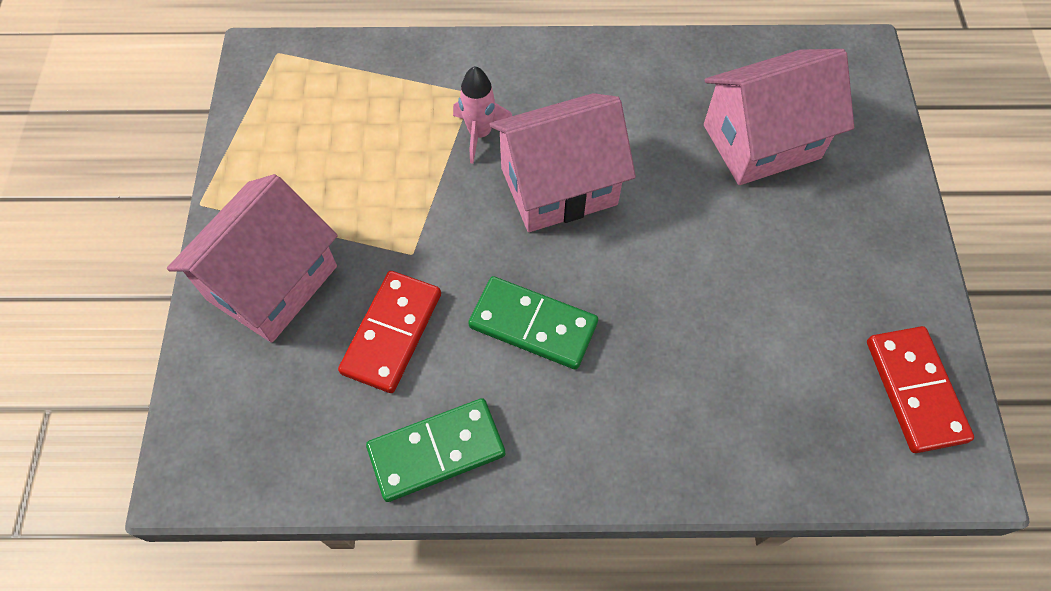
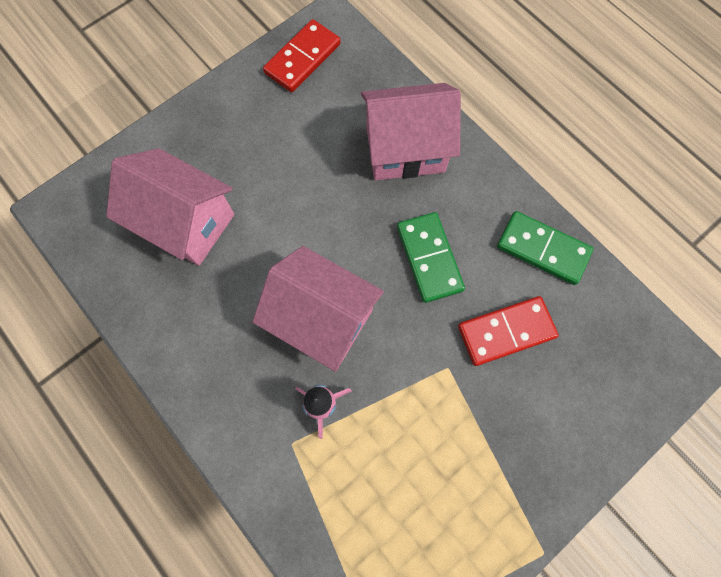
camera: 130 degrees left, 10 degrees up
(272, 283) = (545, 437): pink house -> pink house (405, 150)

